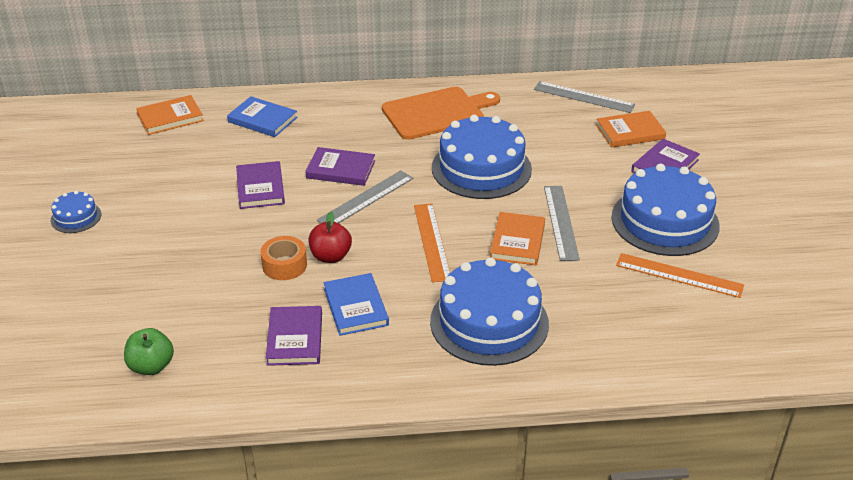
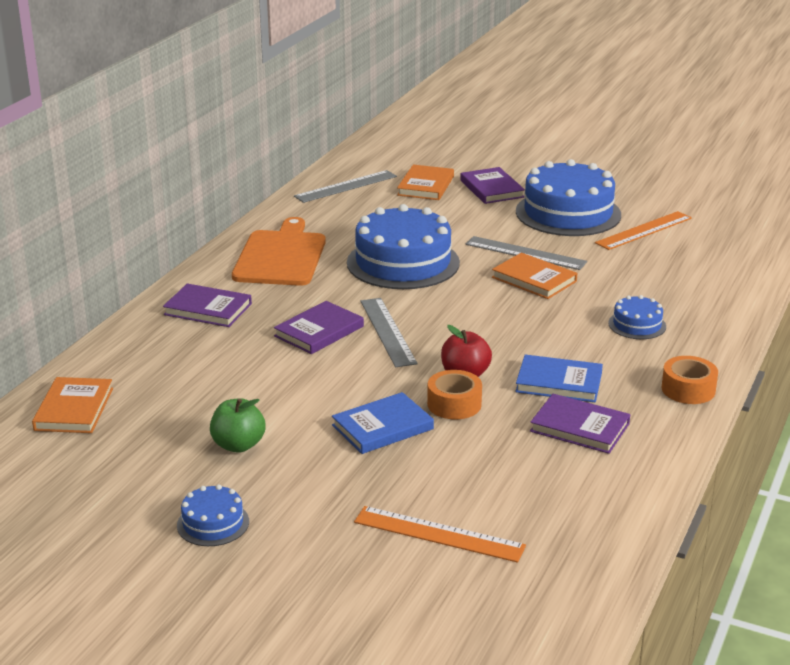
camera: 60 degrees left, 10 degrees down
(151, 366) = (555, 525): green apple -> green apple (238, 445)
(260, 188) = (298, 385): purple book -> purple book (208, 309)
(262, 120) = (162, 351): blue book -> blue book (382, 427)
(400, 383) = (688, 389): none -> orange tape
(431, 241) = (493, 318): orange ruler -> orange ruler (438, 534)
(489, 322) = (637, 325): blue cake -> blue cake, size x0.47

